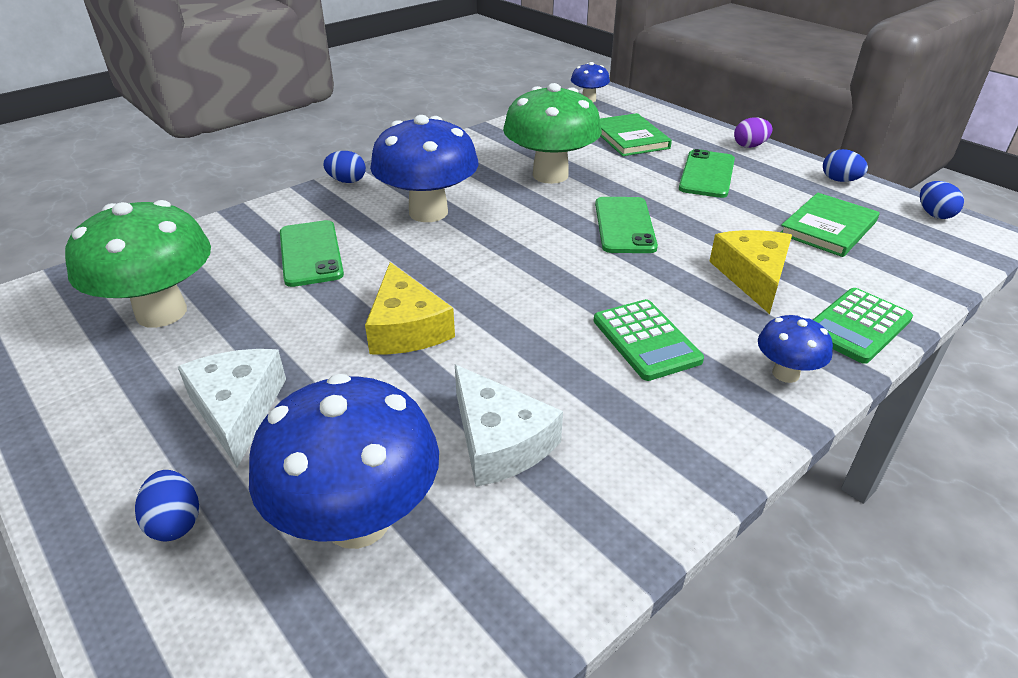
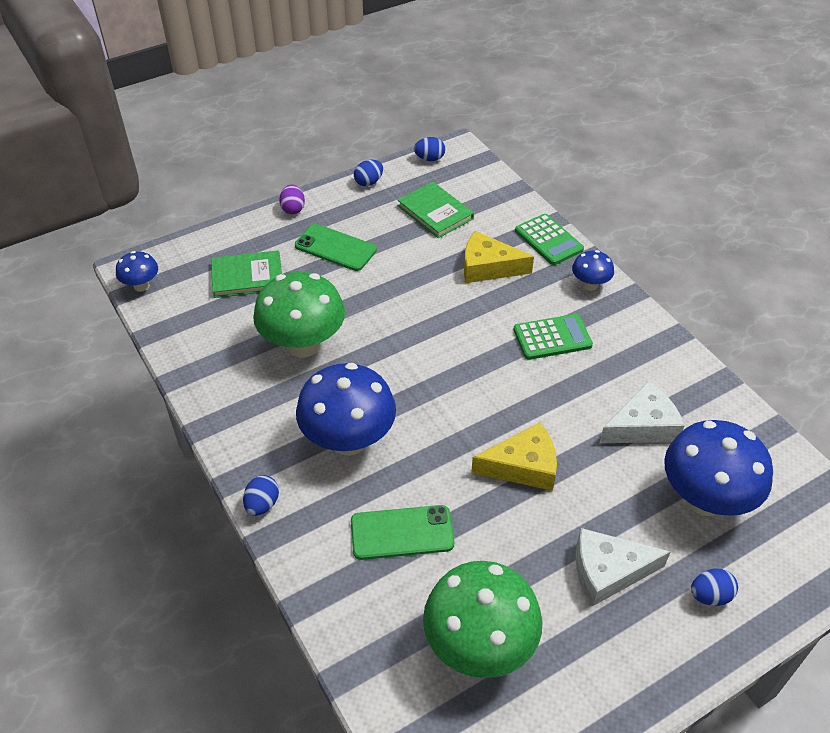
camera: 80 degrees left, 10 degrees up
(624, 225) = (405, 316): green phone -> none

